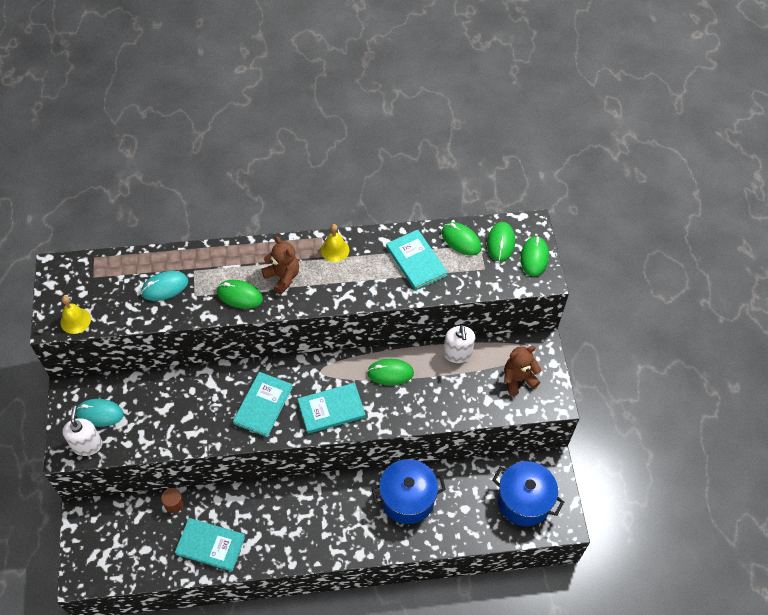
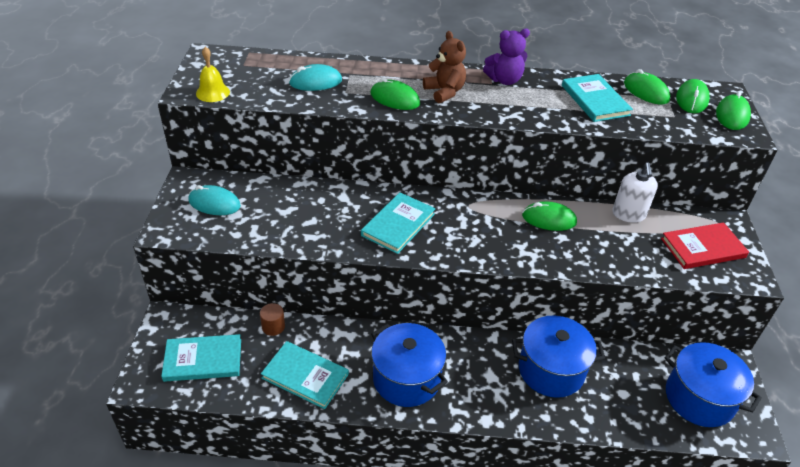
camera: 10 degrees right, 15 degrees down
(87, 445) = (191, 228): white soap dispenser -> none
(292, 531) = (406, 379): none -> blue pot
(331, 409) = (477, 240): turquoise book -> turquoise book (203, 360)
(335, 250) = (504, 80): yellow bell -> purple teddy bear
(518, 379) = (703, 248): brown teddy bear -> red book

